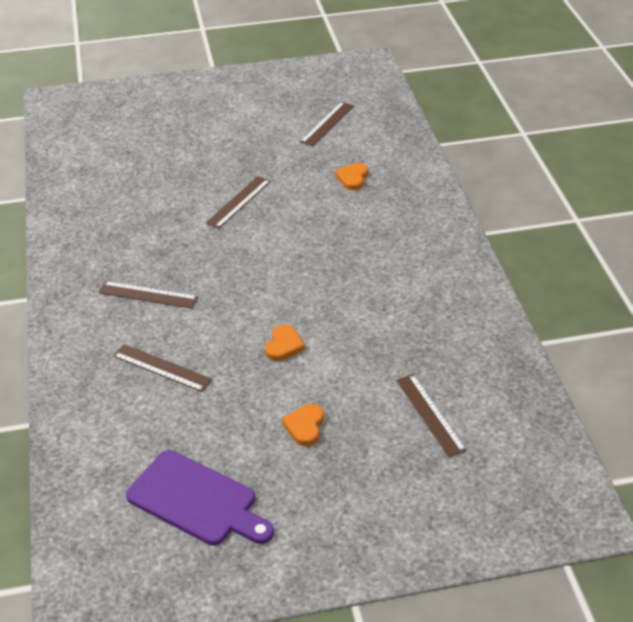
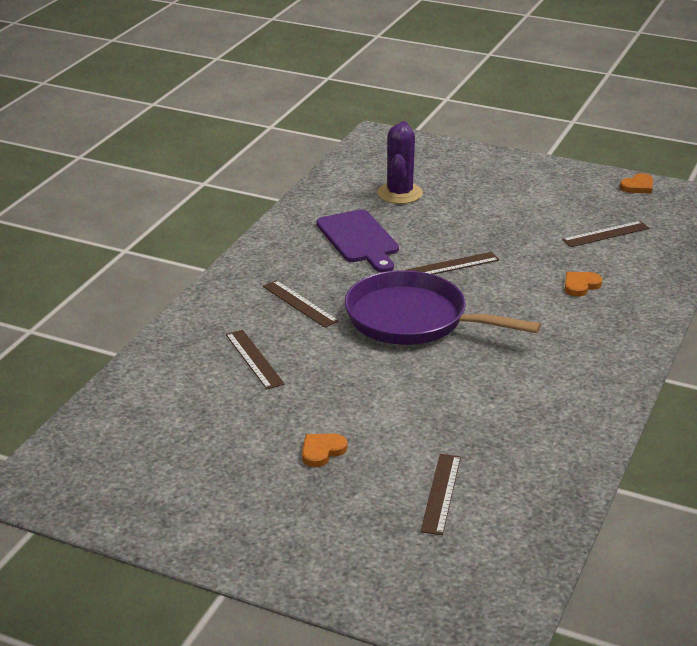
camera: 35 degrees right, 10 degrees down
(129, 151) = (399, 193): none -> purple cactus
(196, 500) = (180, 460): purple cutting board -> purple cutting board (359, 239)
(256, 266) = (413, 319): none -> purple pan
(284, 345) = (371, 386): orange heart -> orange heart (638, 186)

